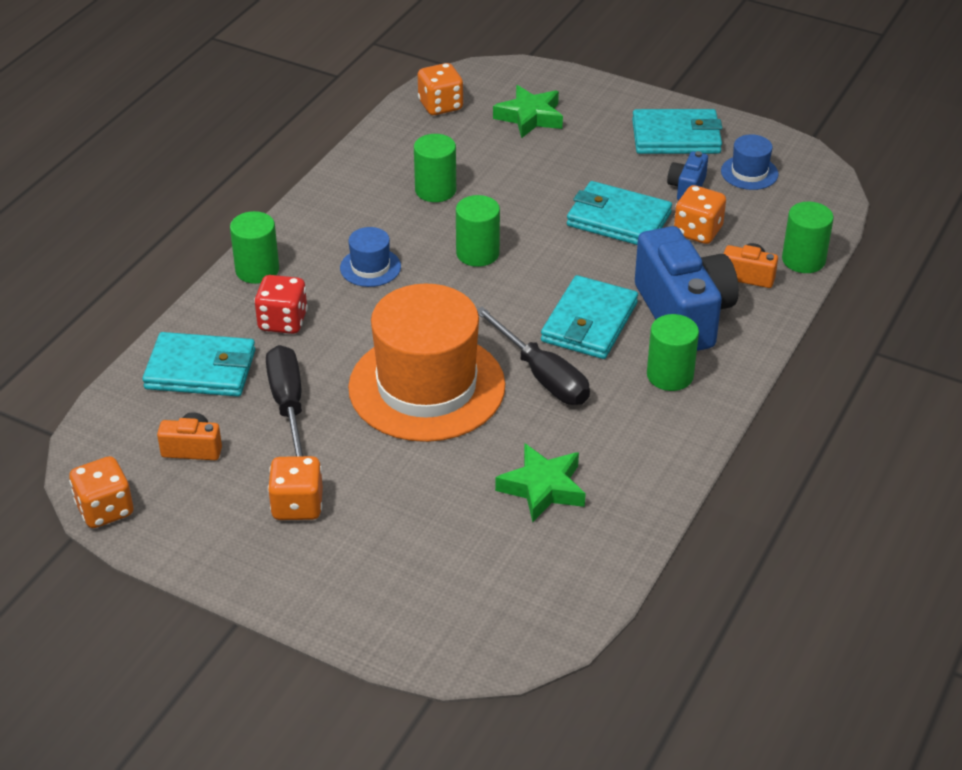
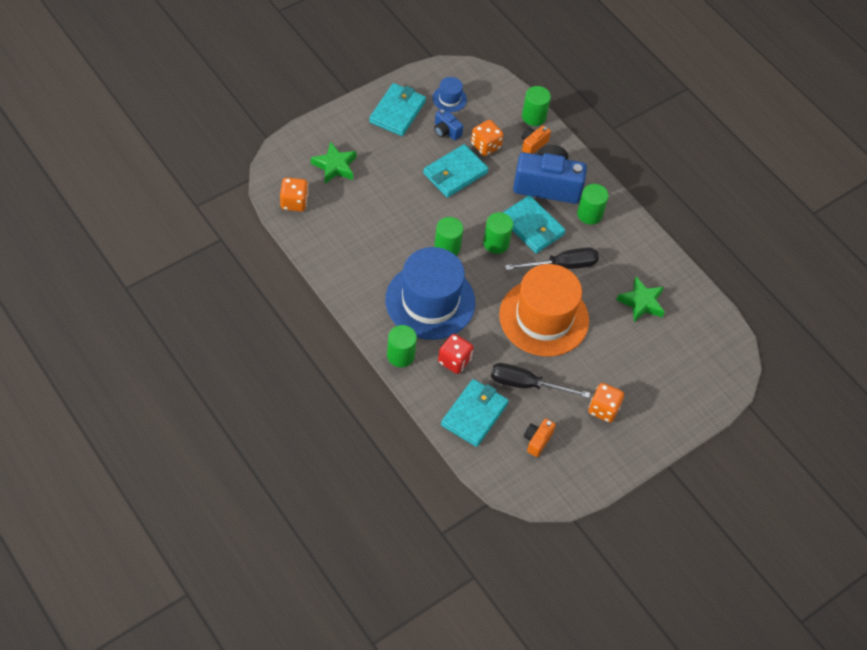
camera: 70 degrees left, 15 degrees up
(105, 510) = (564, 497): orange dice -> none
(370, 267) = (430, 301): blue hat -> blue hat, size x2.37
(435, 190) = (377, 241): green cylinder -> green cylinder (496, 243)

